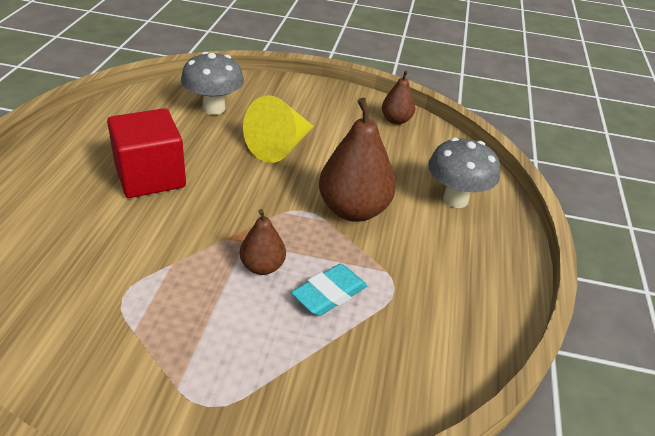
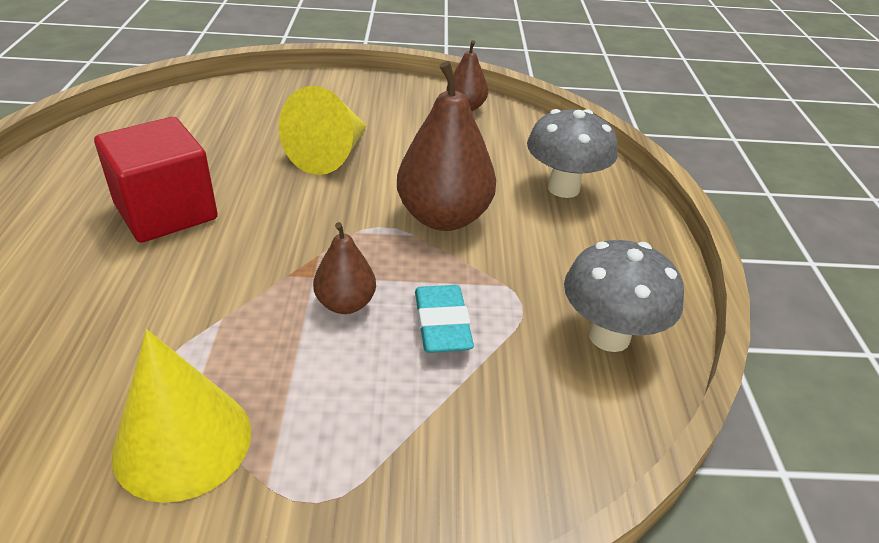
camera: 10 degrees left, 0 degrees up
(127, 347) = (182, 442): none -> yellow cone
(214, 108) = (233, 119): grey mushroom -> grey mushroom (609, 336)
(329, 294) = (442, 324): turquoise eraser -> turquoise eraser turned 45 degrees counterclockwise

